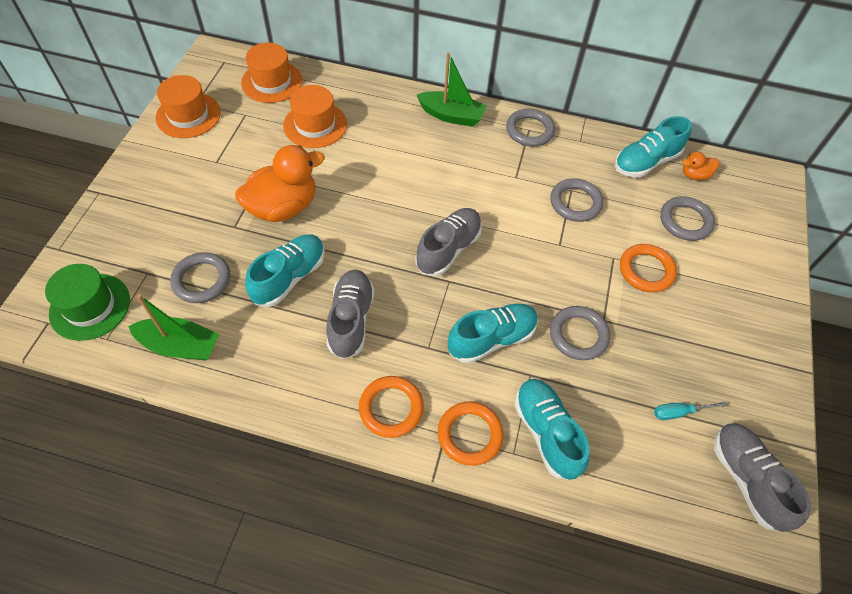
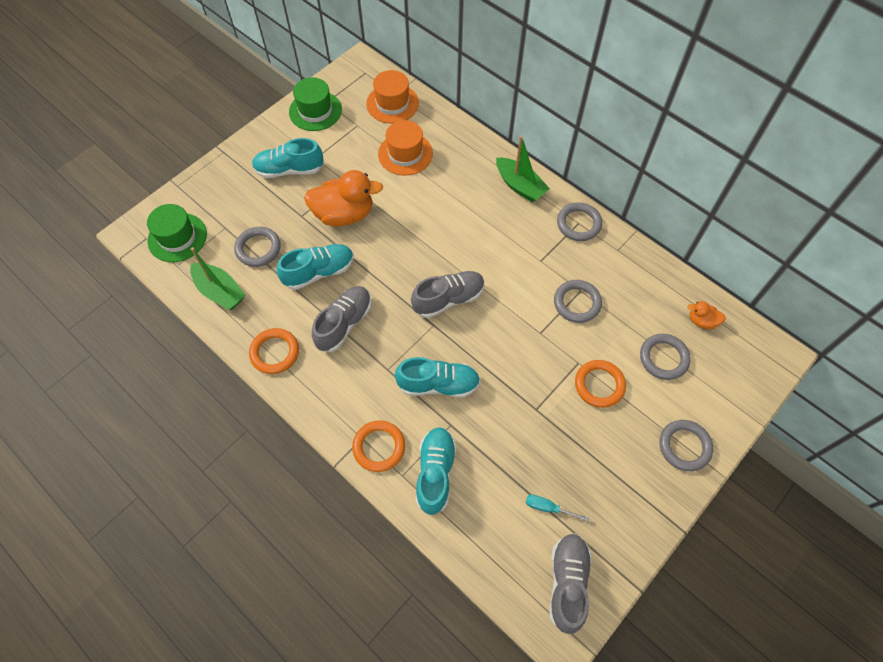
camera: 30 degrees right, 5 degrees up
(188, 115) = (315, 111): orange hat -> green hat
(391, 408) = (335, 402): orange ring -> orange ring (275, 352)
(578, 335) = (507, 412): grey ring -> grey ring (684, 446)
(646, 162) = (664, 292): turquoise shoe -> turquoise shoe (289, 170)

